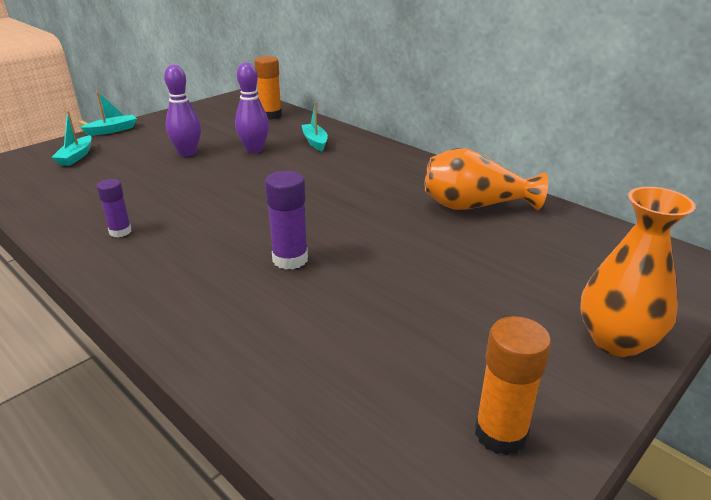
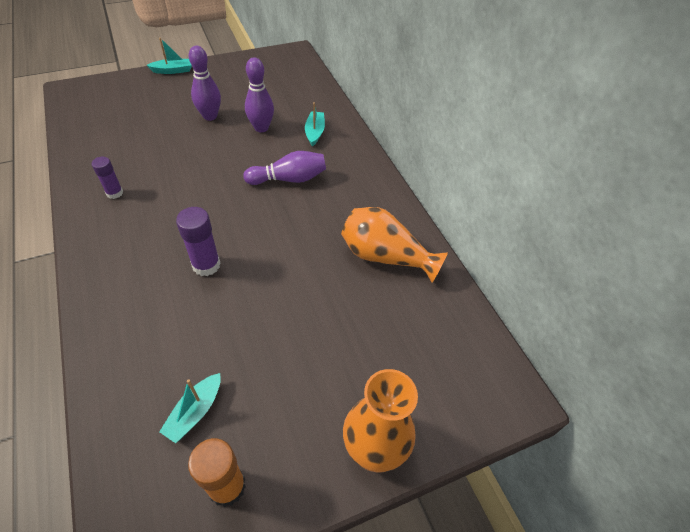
camera: 20 degrees right, 20 degrees up
(76, 157) = (131, 96): turquoise boat -> turquoise boat (195, 412)
(270, 115) = (302, 86): orange glue stick -> none
(320, 177) = (289, 179): none -> purple bowling pin

